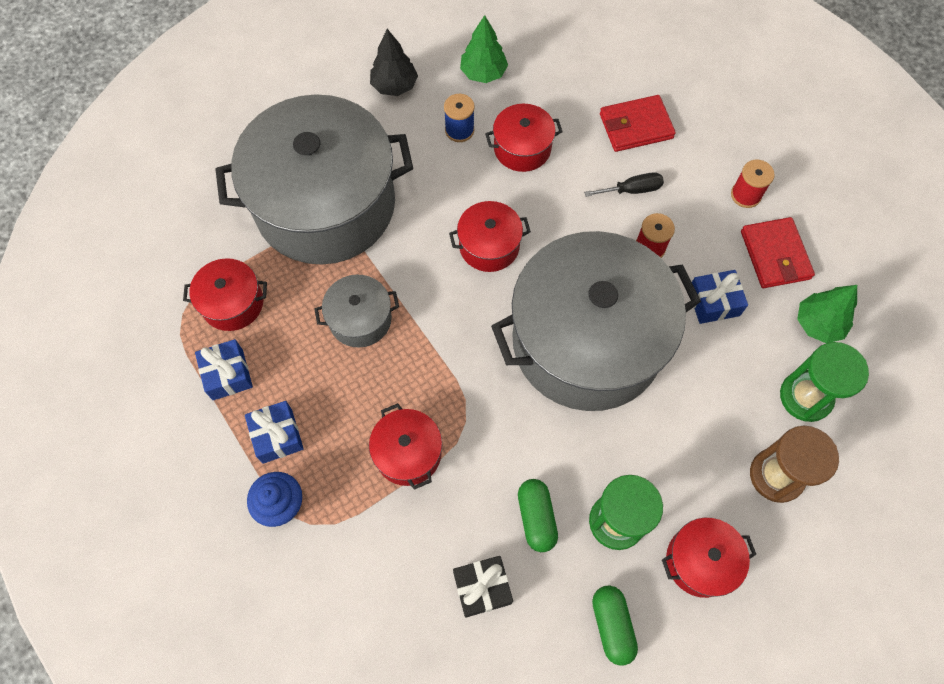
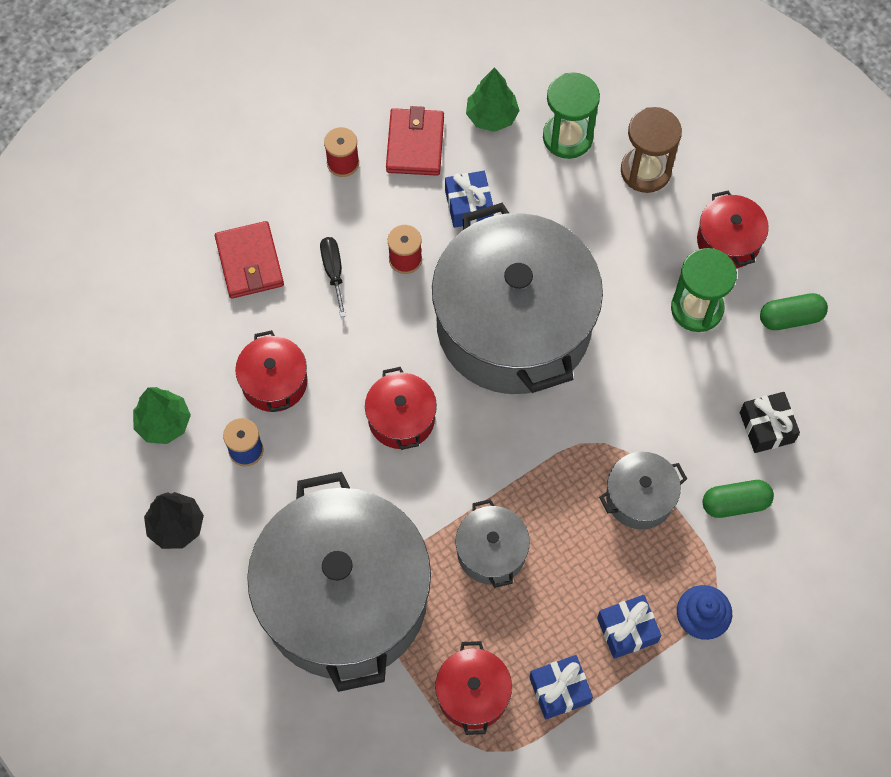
camera: 90 degrees left, 0 degrees up
(408, 453) = (639, 497): red pot -> grey pot
(536, 518) = (697, 378): green capsule -> green capsule (735, 503)
(775, 255) = (415, 144): red wallet -> red wallet turned 75 degrees counterclockwise

